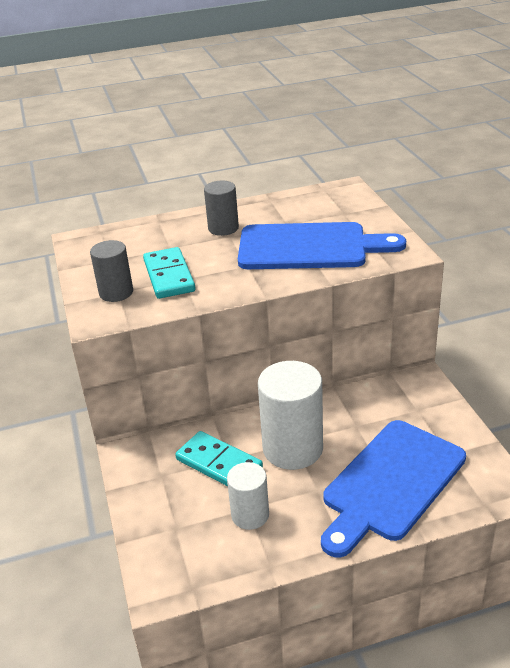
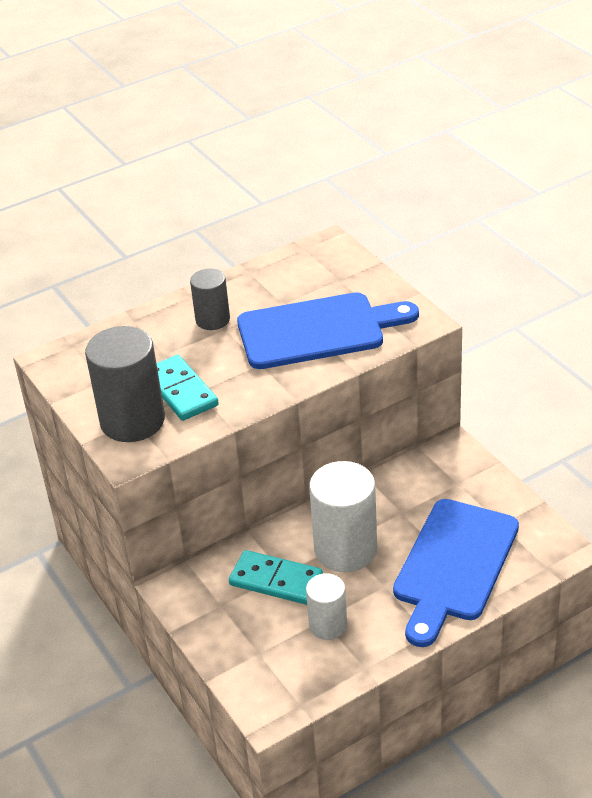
camera: 15 degrees left, 5 degrees up
(116, 293) = (132, 421): grey cylinder -> grey cylinder, size x1.74

